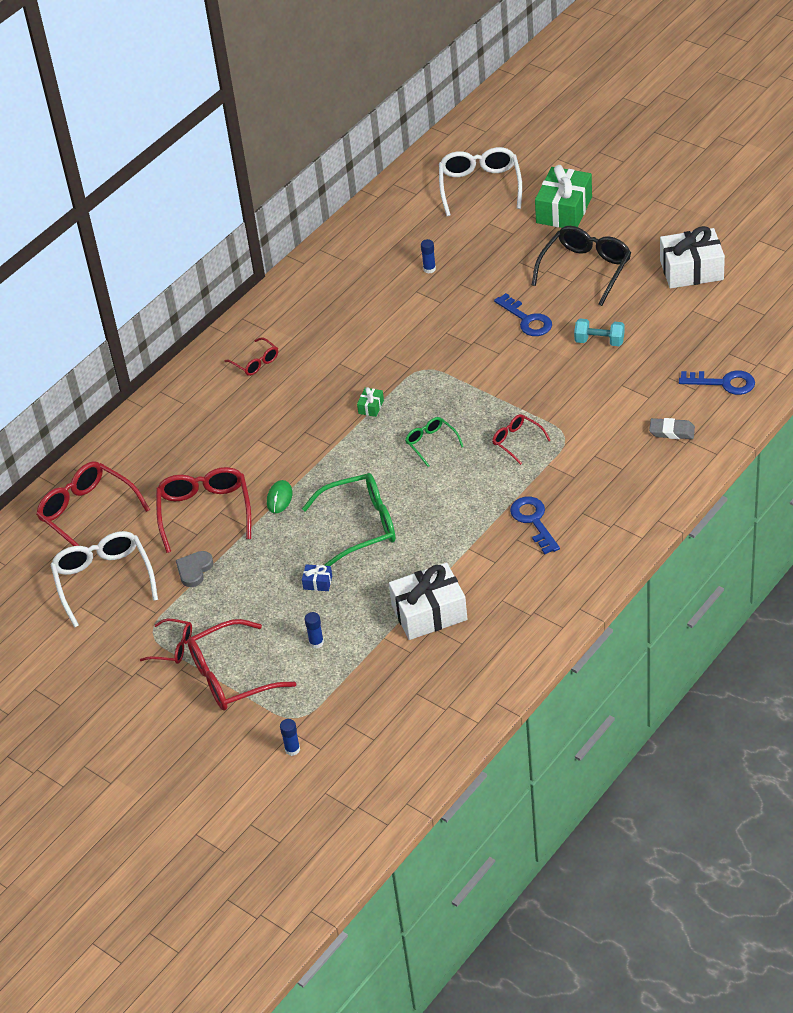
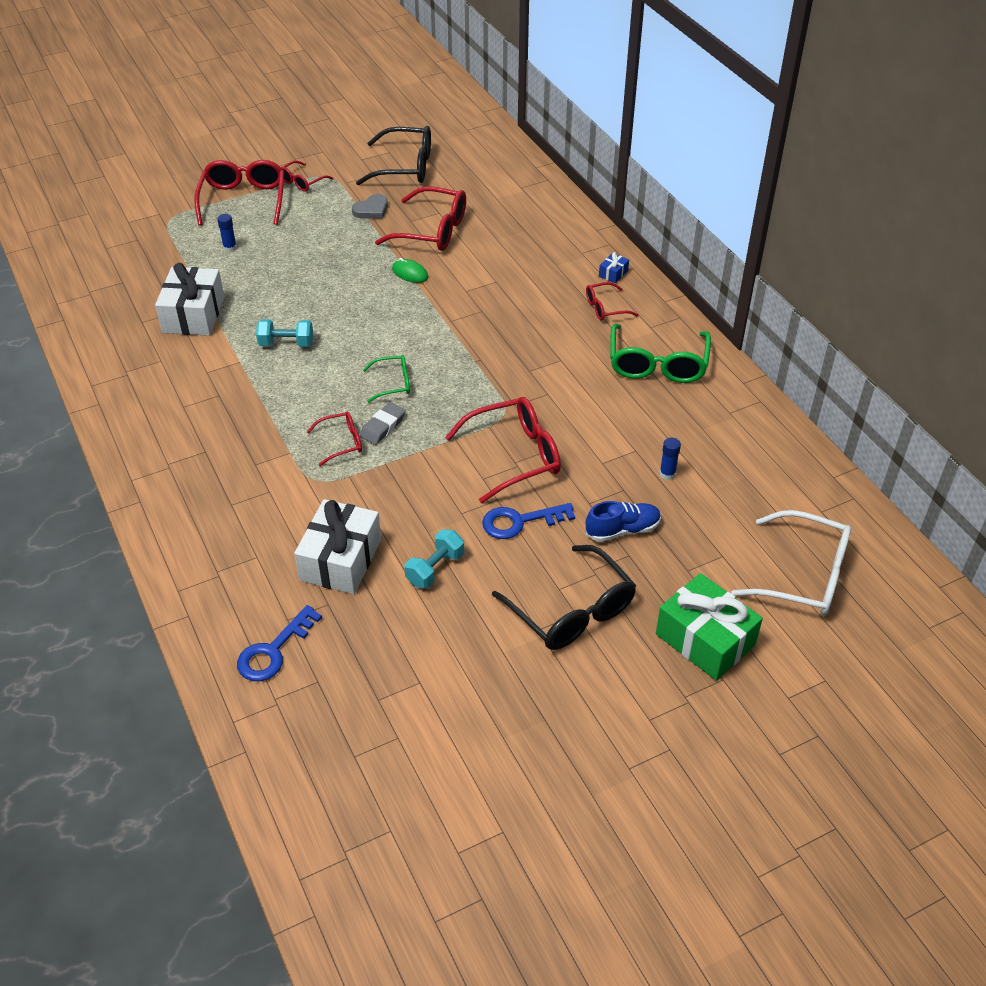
camera: 110 degrees right, 0 degrees up
(88, 513) = (487, 175): red glasses -> red glasses (514, 456)
(104, 580) = (405, 167): white glasses -> black glasses
(194, 570) = (371, 210): grey heart -> grey heart turned 90 degrees clockwise
(292, 749) = (143, 209): blue glue stick -> none
(317, 582) = (292, 266): blue gift -> blue gift (613, 274)
(360, 526) = (331, 308): green glasses -> green glasses (657, 364)
(371, 407) = (479, 361): green gift -> none
(426, 530) = (286, 343): none -> turquoise dumbbell
(498, 271) = (623, 530): none -> blue shoe
(533, 521) = (228, 414): blue key -> none
(672, 431) = (244, 568): grey eraser -> grey eraser (383, 427)
(691, 270) = (495, 719): white gift -> white gift (340, 560)

